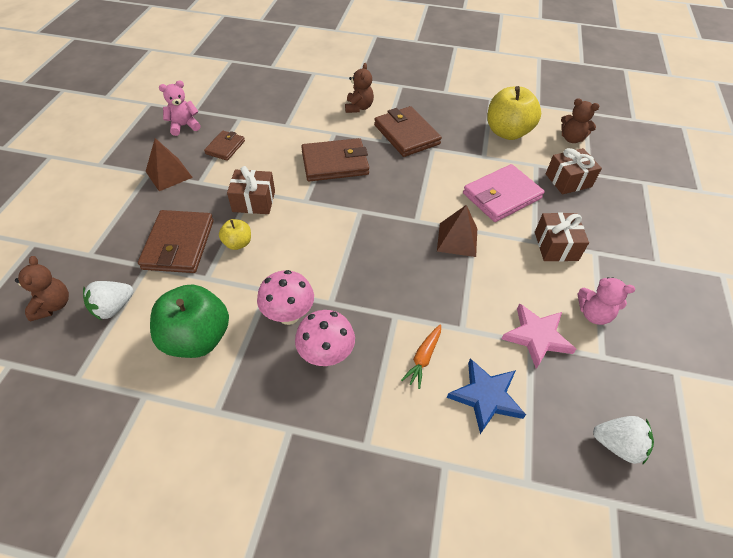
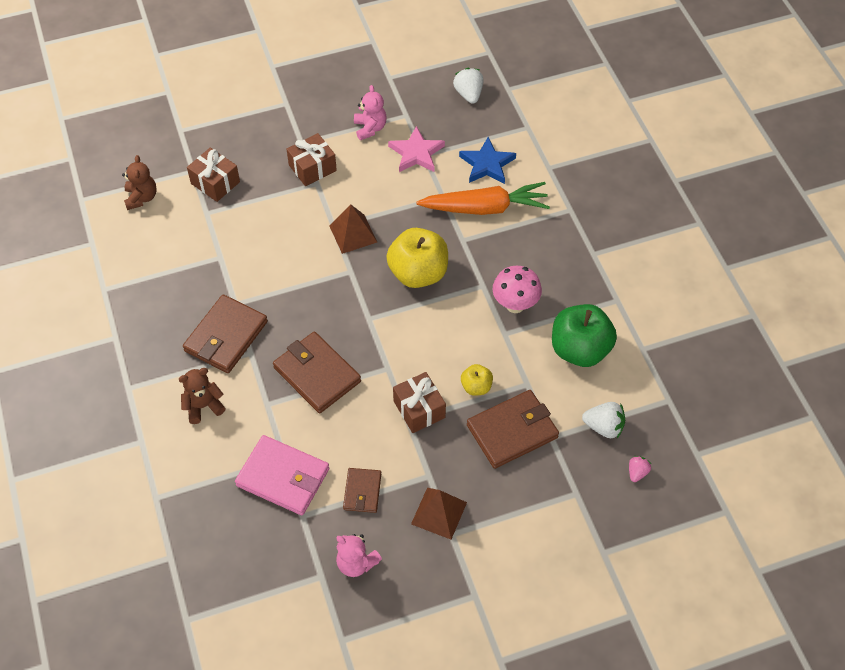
camera: 120 degrees left, 5 degrees up
(53, 305) = (637, 472): brown teddy bear -> pink strawberry
(225, 147) = (362, 491): brown wallet -> brown wallet turned 75 degrees counterclockwise
(326, 355) = (528, 263): pink mushroom -> none
(423, 358) = (485, 208): orange carrot -> orange carrot, size x2.13
(501, 196) = (272, 223): pink wallet -> pink wallet (283, 477)
(507, 132) = (164, 252): yellow apple -> yellow apple (418, 273)

